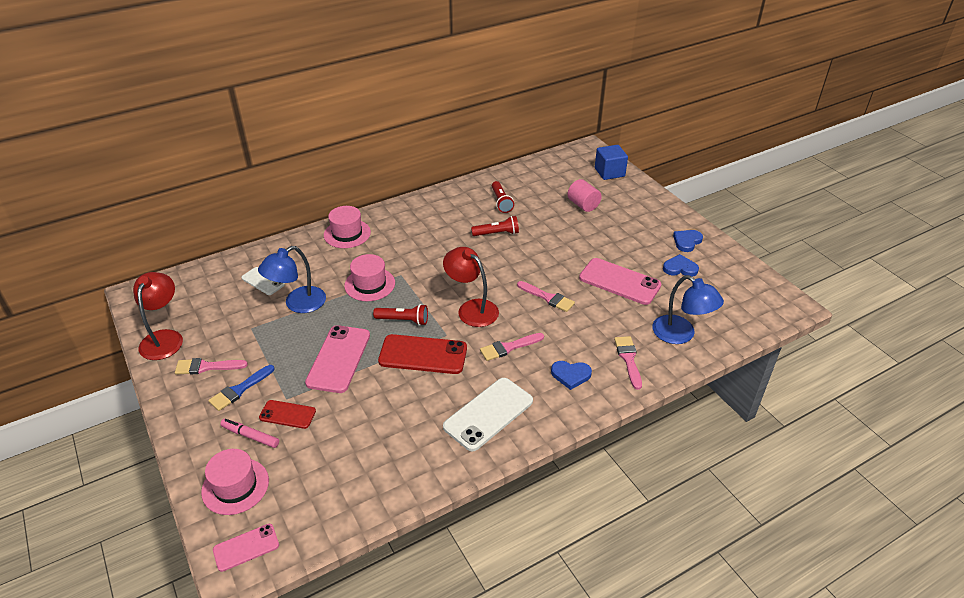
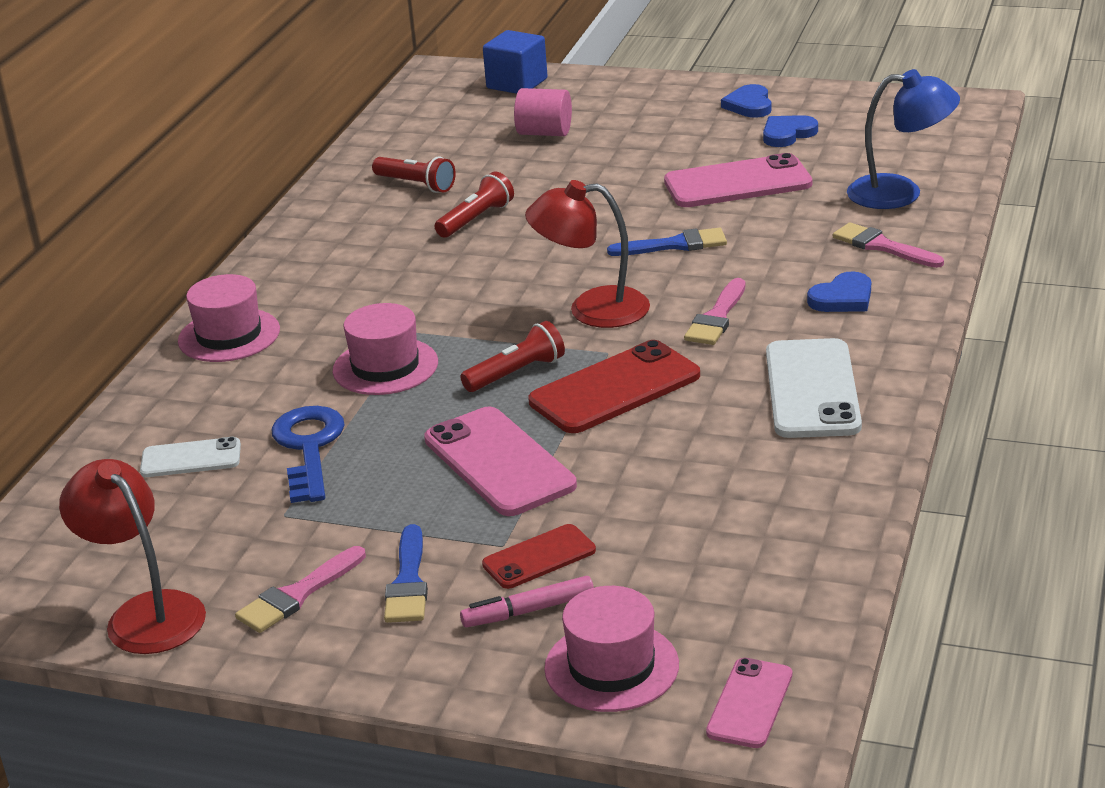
camera: 40 degrees left, 10 degrees down
(298, 304) = (309, 448): blue lamp -> blue key
(548, 298) = (675, 245): pink brush -> blue brush

